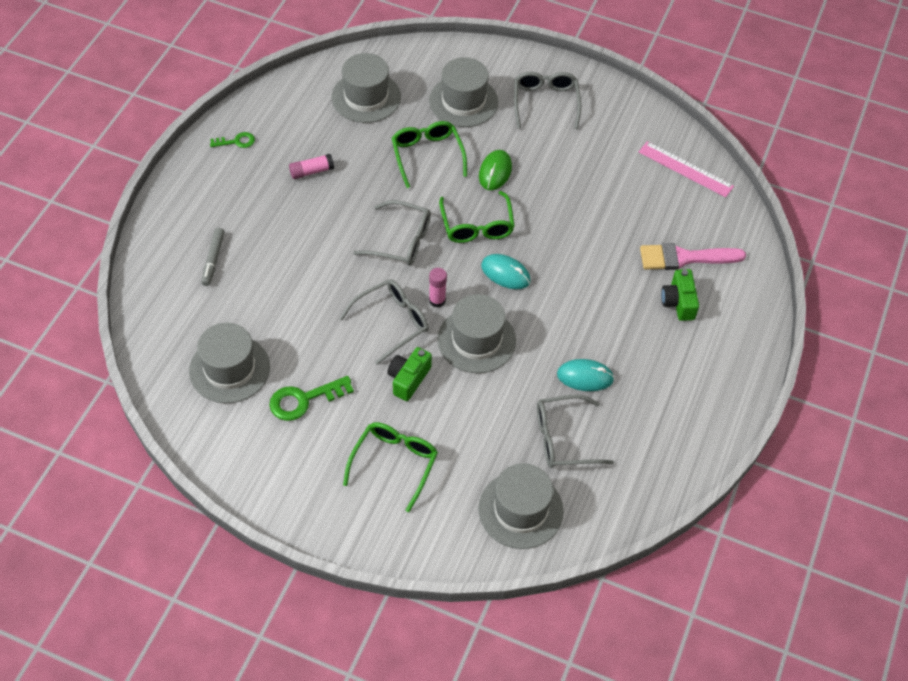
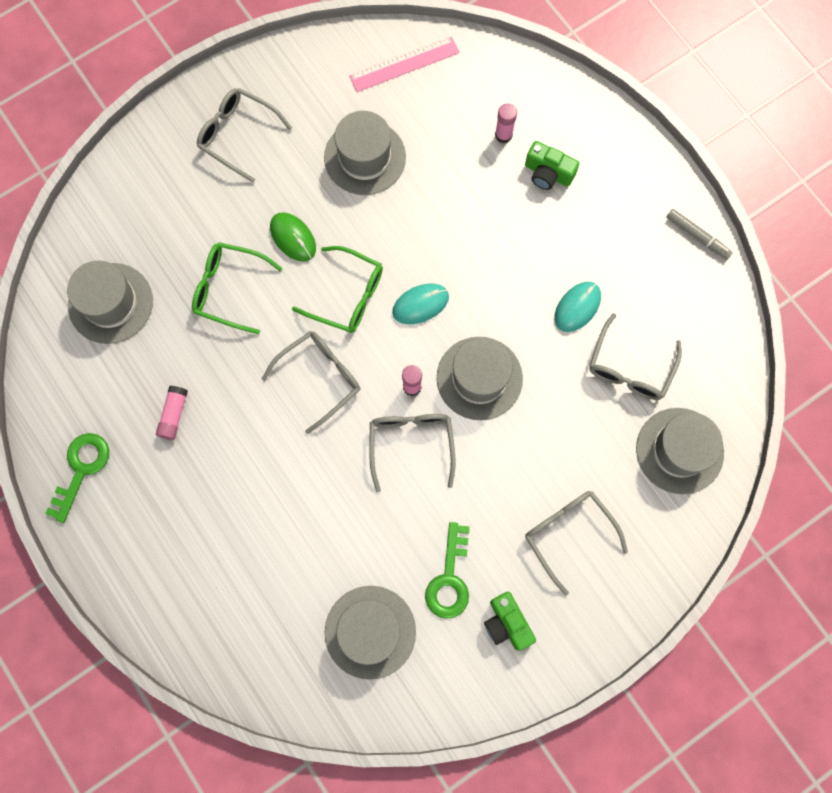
camera: 55 degrees left, 20 degrees up
(213, 260) = (224, 577): grey marker -> grey marker (697, 236)
(236, 141) = (81, 469): green key -> green key, size x1.68
(394, 464) = (568, 534): green glasses -> grey glasses
(408, 379) = (485, 467): green camera -> green camera (507, 623)
(463, 101) = (182, 211): grey hat -> grey hat (365, 157)
(684, 258) = (503, 135): pink brush -> pink glue stick

